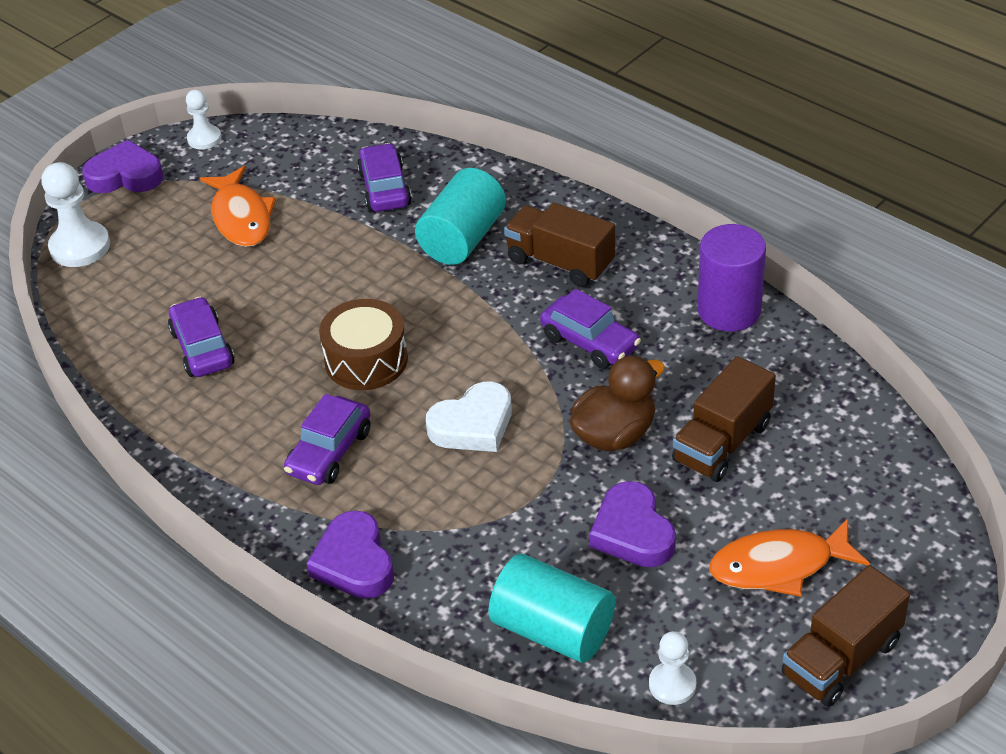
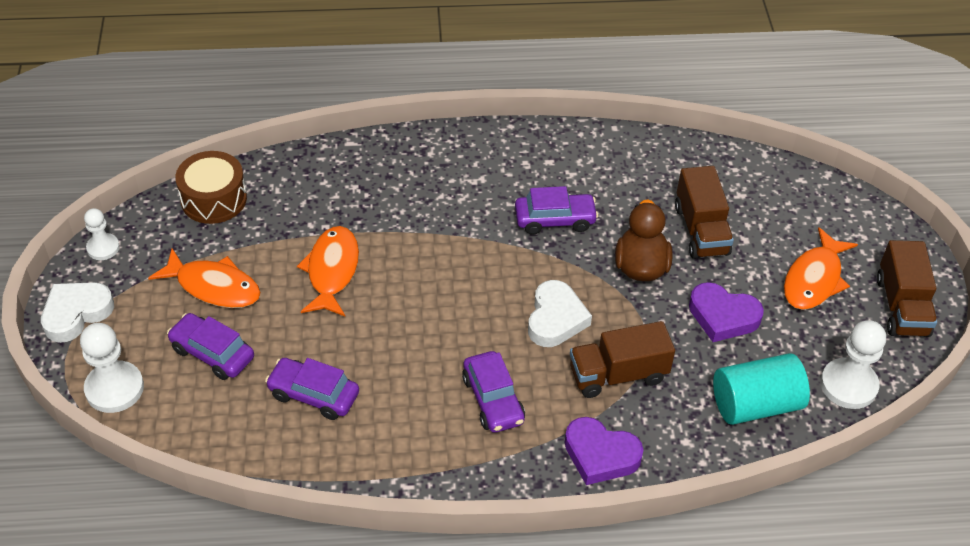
camera: 50 degrees left, 5 degrees up
(125, 175) = (76, 313): purple heart -> white heart
(343, 262) = (332, 271): none -> orange fish
(366, 360) = (436, 325): brown drum -> brown drum (214, 199)
(384, 189) = (292, 203): purple car -> purple car (212, 353)
(462, 238) = (390, 204): turquoise cylinder -> none
(560, 262) = (472, 181): brown truck -> brown truck (618, 374)
(672, 684) = (848, 385): white pawn -> white pawn, size x1.66
(729, 310) = (606, 148): purple cylinder -> none

